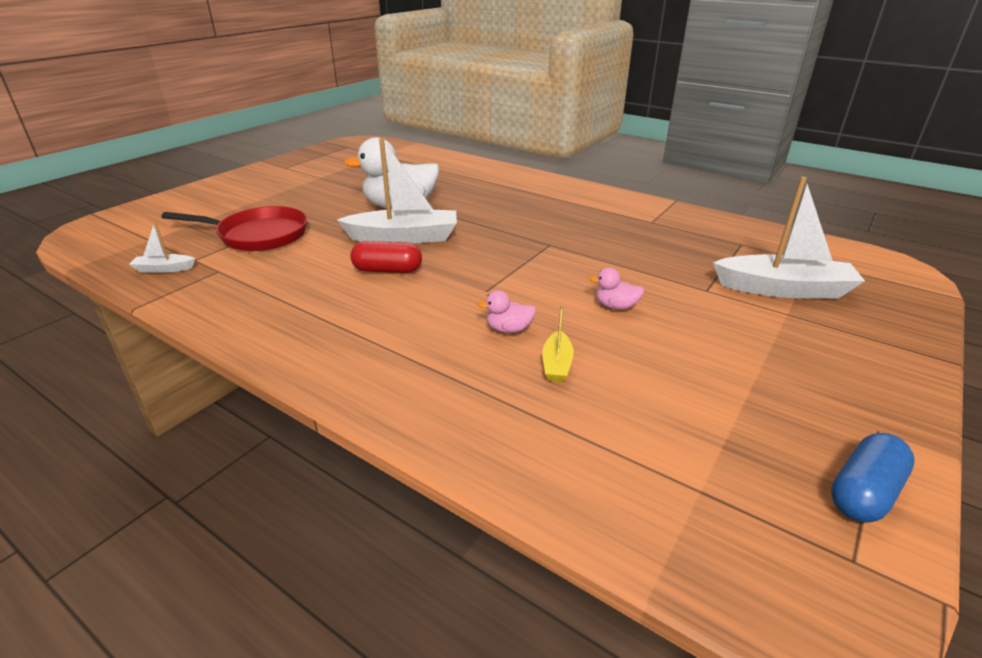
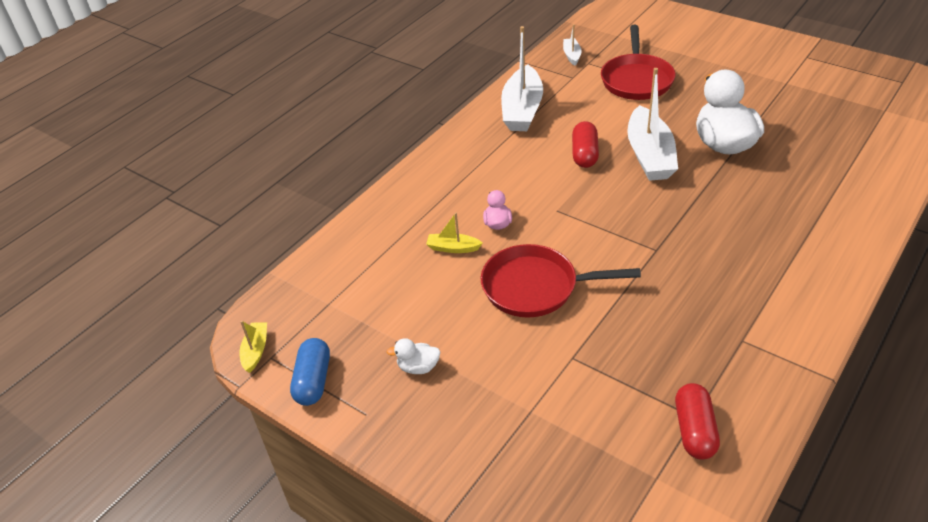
camera: 95 degrees right, 10 degrees up
(615, 306) = (535, 287): pink duck -> red pan
(755, 244) = (694, 430): none -> red capsule
(776, 388) = (418, 367): none -> white duck
(783, 289) = (580, 423): white boat -> white boat (522, 110)
(854, 588) = (255, 351): none -> yellow boat
(864, 492) = (313, 381): blue capsule -> blue capsule turned 45 degrees clockwise

